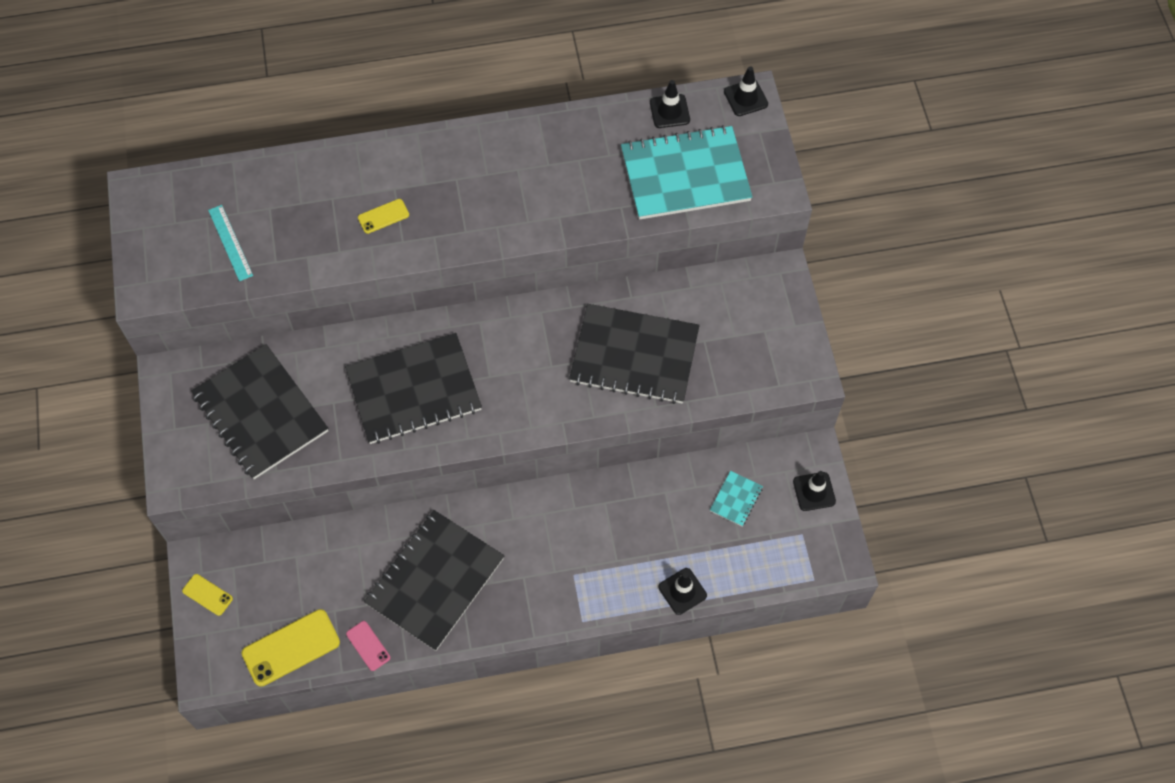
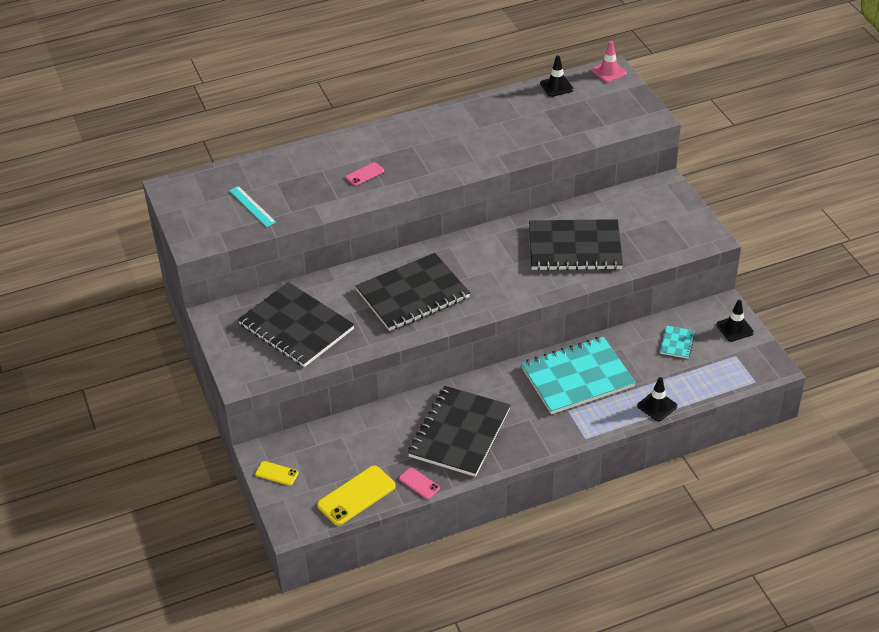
camera: 10 degrees left, 20 degrees down
(383, 216) = (365, 174): yellow phone -> pink phone
(685, 175) = (581, 119): turquoise notebook -> turquoise notebook (577, 377)
(745, 98) = (609, 72): black traffic cone -> pink traffic cone

